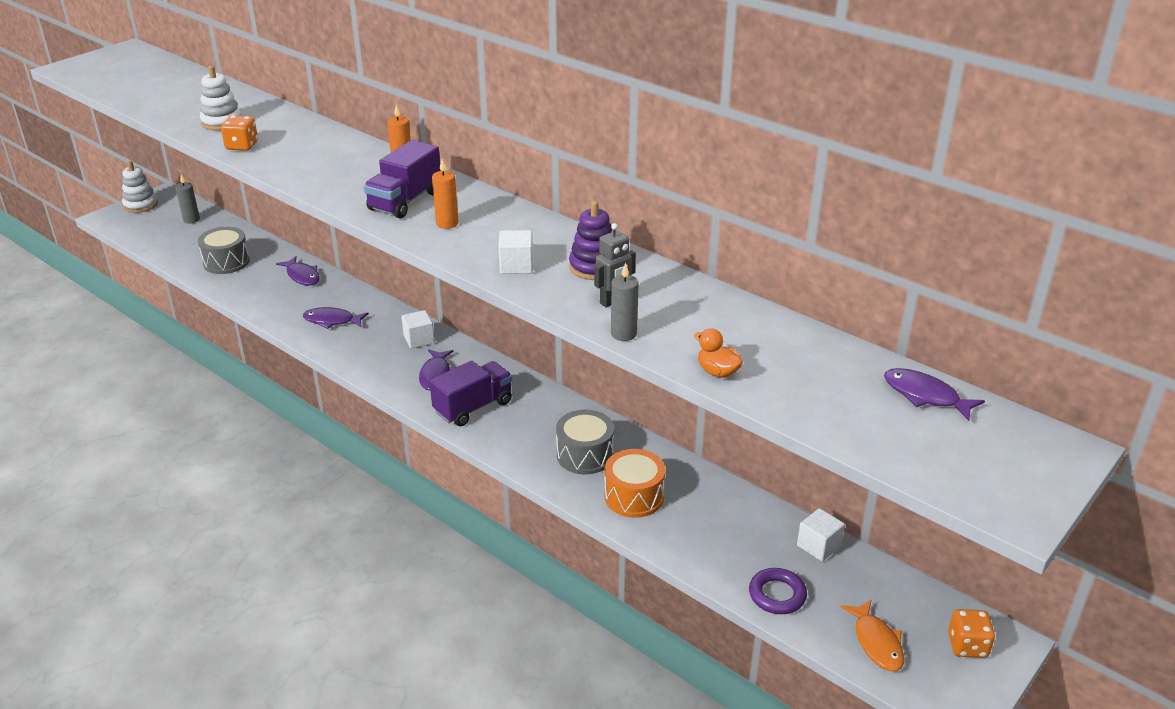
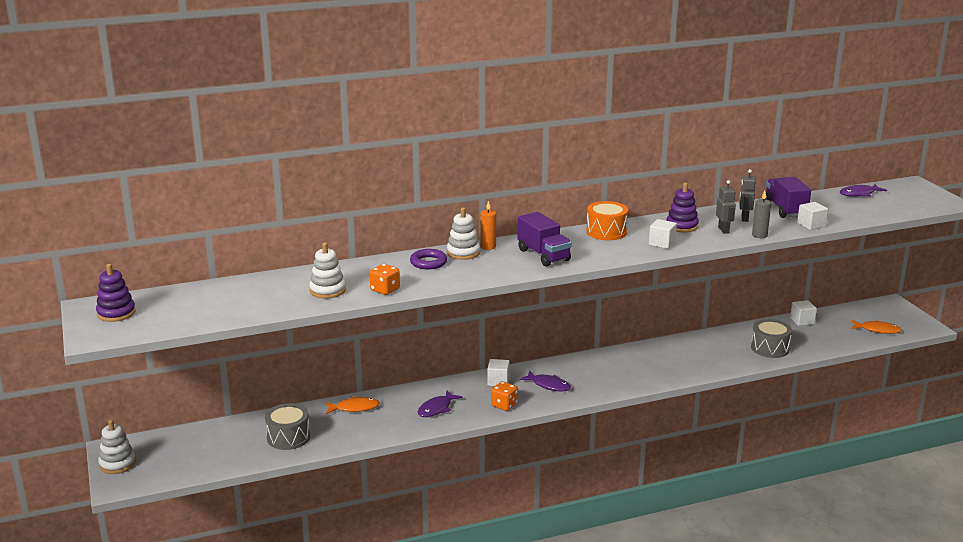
camera: 60 degrees left, 10 degrees down
(119, 61) = (116, 313): none -> purple stacking toy
(191, 219) = (186, 442): grey candle -> none
(302, 276) = (354, 408): purple fish -> orange fish
(372, 157) = (463, 253): none -> white stacking toy
(447, 223) = (588, 250): orange candle -> none
(473, 407) = (598, 381): purple truck -> purple truck (785, 209)
(585, 455) = (678, 359): grey drum -> grey drum (770, 348)
(634, 496) = (727, 355): orange drum -> orange drum (606, 232)
(679, 309) = (744, 218): none -> grey robot
(717, 372) = (811, 225): orange duck -> white cube
(777, 595) = (831, 342): purple ring -> purple ring (428, 262)
(967, 645) = (890, 311): orange dice -> orange dice (504, 405)

